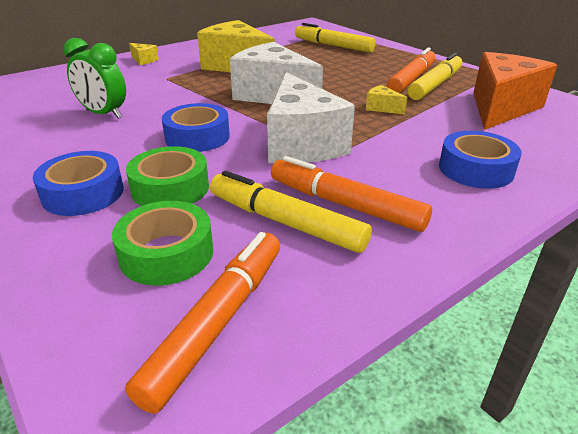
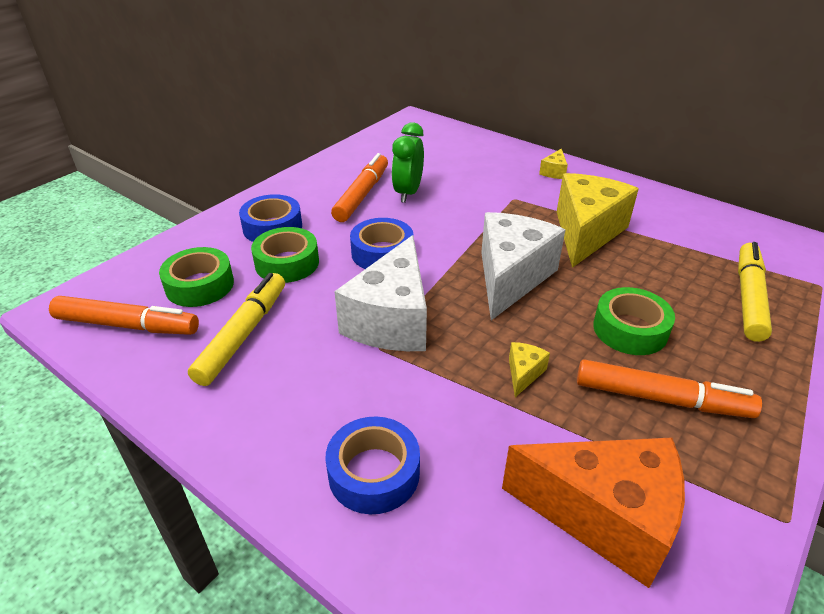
camera: 75 degrees right, 5 degrees up
(301, 144) = (392, 320): white cheese -> white cheese turned 45 degrees counterclockwise
(345, 205) = (275, 367): orange marker -> orange marker (362, 195)
(349, 74) = (630, 329): none -> green tape
(435, 85) = (655, 428): yellow marker -> none

